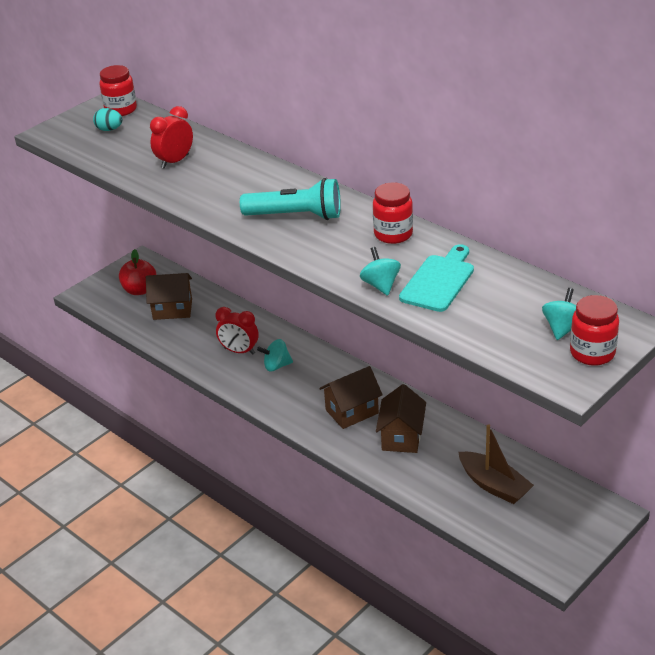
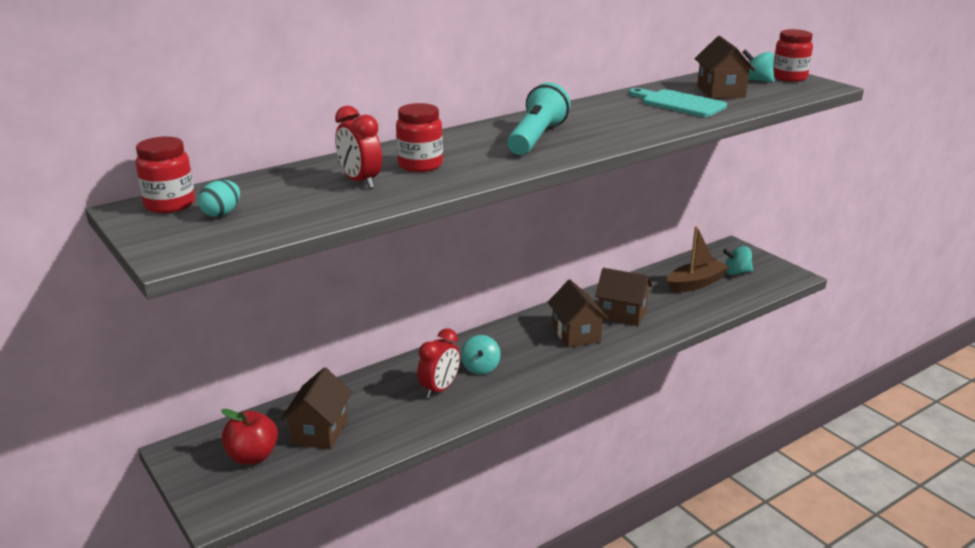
camera: 80 degrees left, 10 degrees down
(380, 285) = (679, 120): turquoise spinning top -> turquoise spinning top (737, 272)
(393, 234) = (595, 109): red jar -> red jar (420, 165)
(499, 305) = (721, 91): none -> brown house

